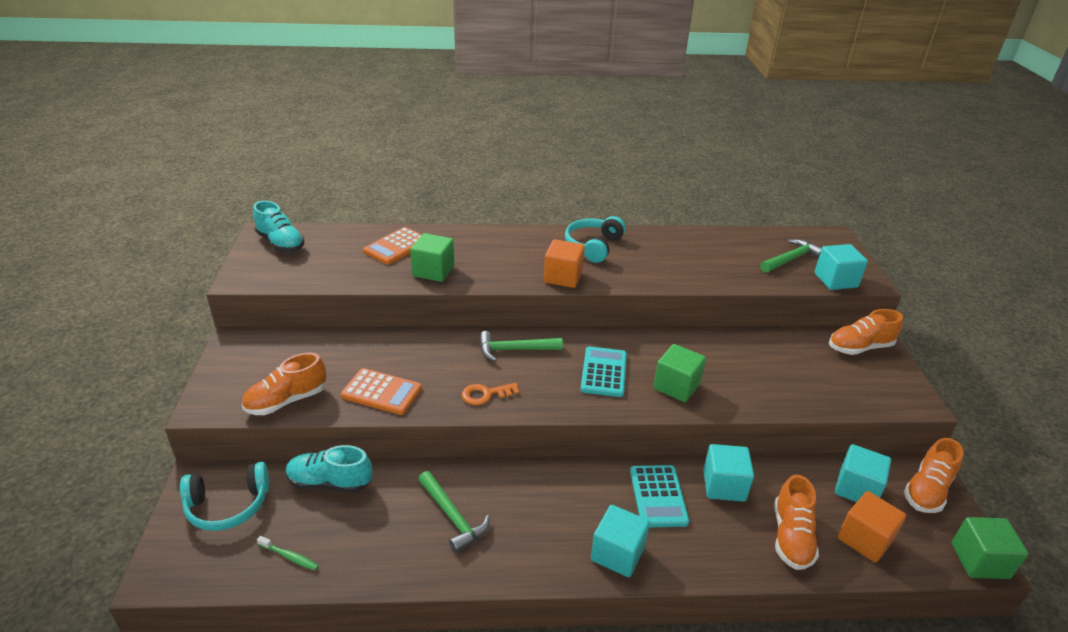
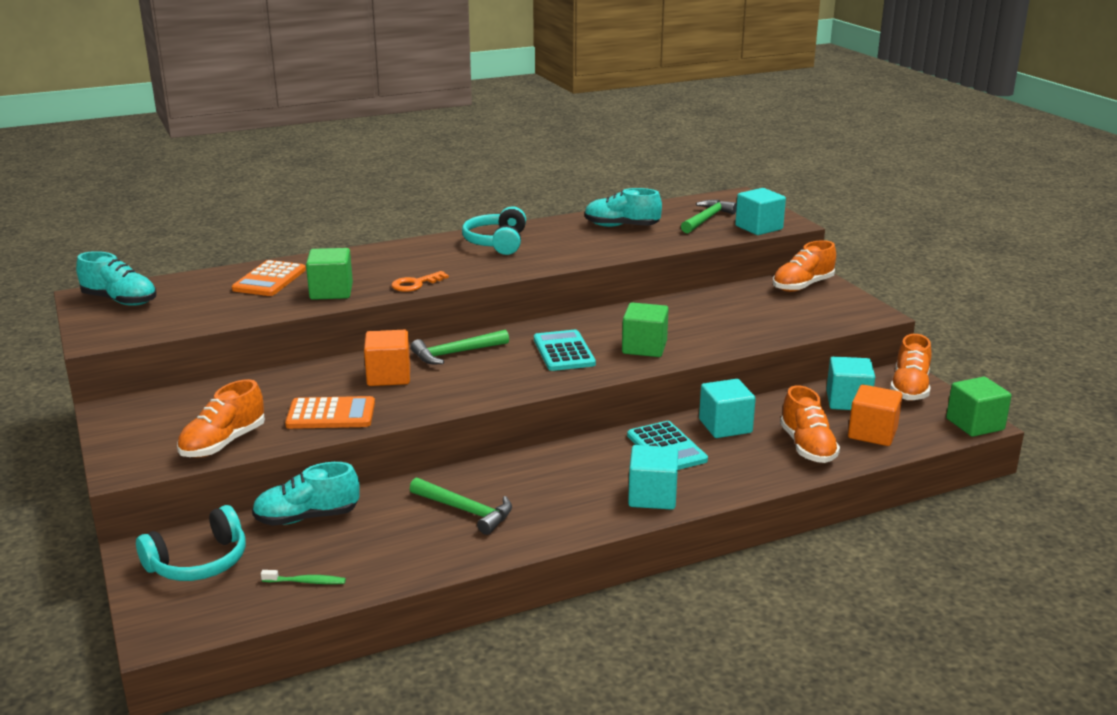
camera: 20 degrees left, 10 degrees down
(485, 394) = (449, 393): orange key -> orange key (415, 284)
(563, 277) = (481, 272): orange cube -> orange cube (389, 376)
(709, 251) = (621, 226): none -> turquoise shoe

